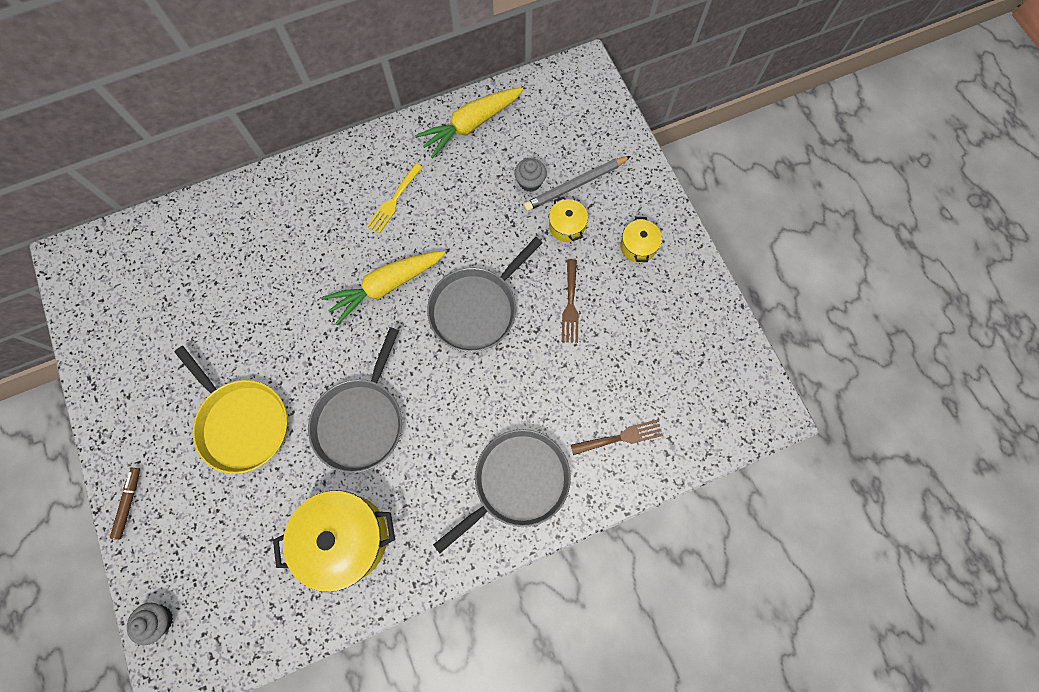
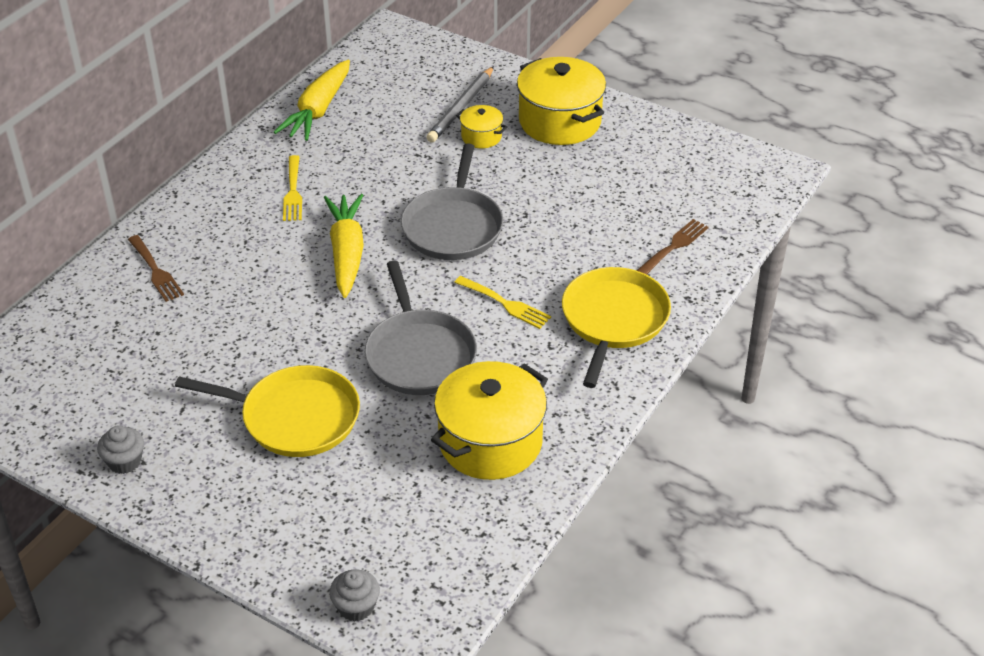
camera: 35 degrees left, 30 degrees down
(128, 503) = (228, 540): brown marker -> none
(386, 286) = (346, 252): yellow carrot -> yellow carrot turned 150 degrees clockwise
(454, 412) = (505, 304): none -> yellow fork
(517, 482) = (613, 320): grey pan -> yellow pan
(530, 182) = (416, 123): grey cupcake -> grey cupcake (124, 461)
(570, 305) = (539, 184): brown fork -> brown fork (156, 271)
(638, 246) = (560, 121): yellow pot -> yellow pot, size x2.05

